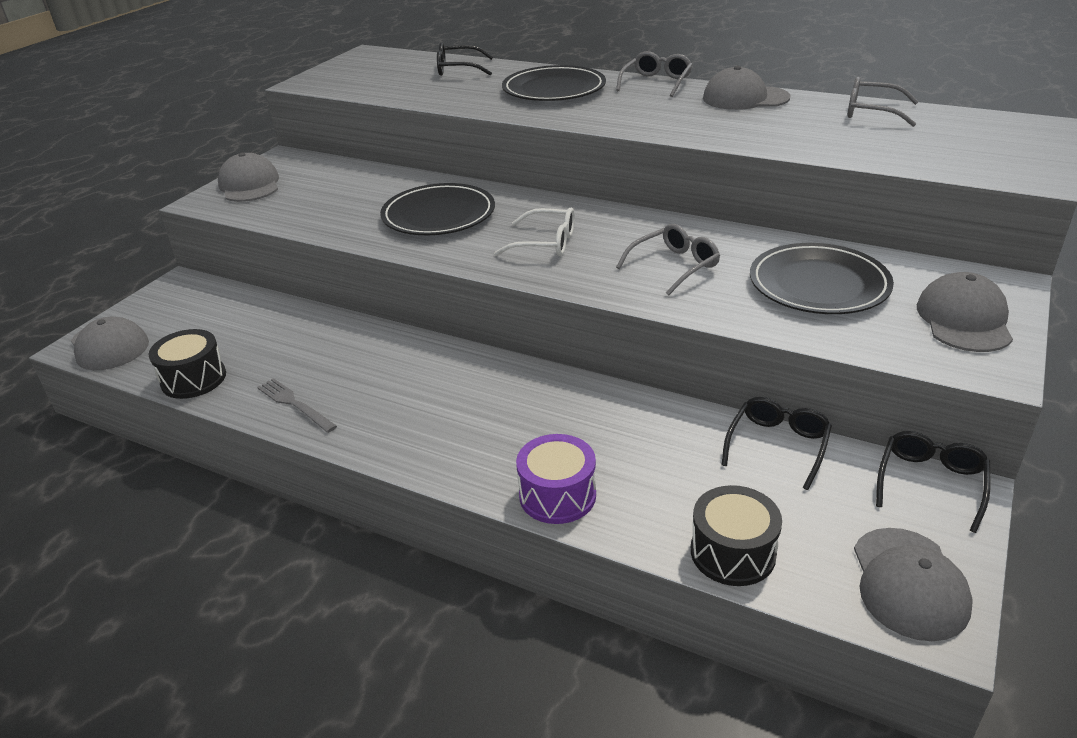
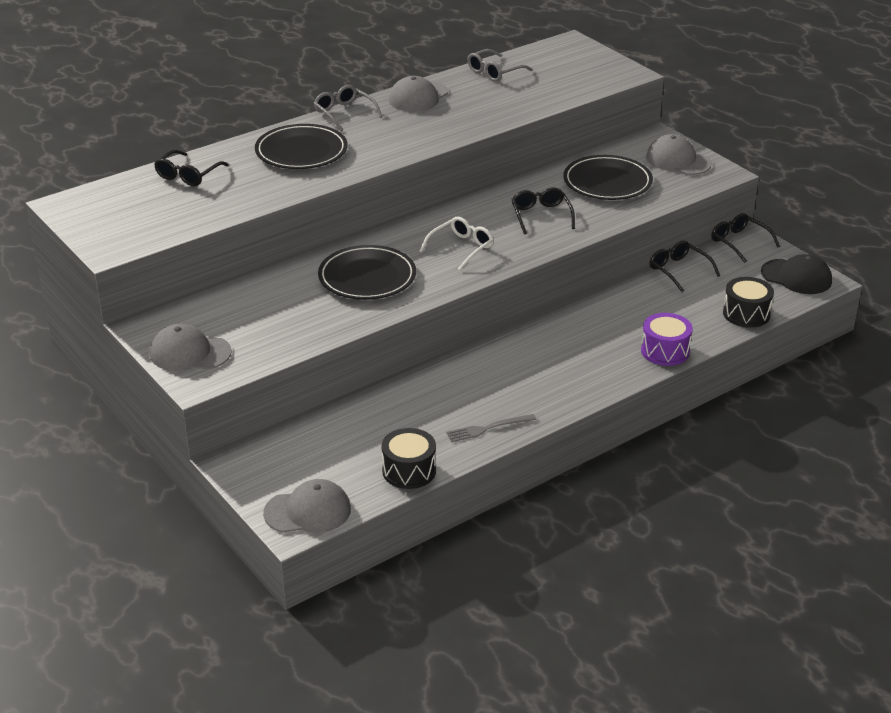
camera: 65 degrees left, 0 degrees up
(674, 266) = (541, 215): grey glasses -> black glasses
(909, 583) = (796, 277): grey cap -> black cap

